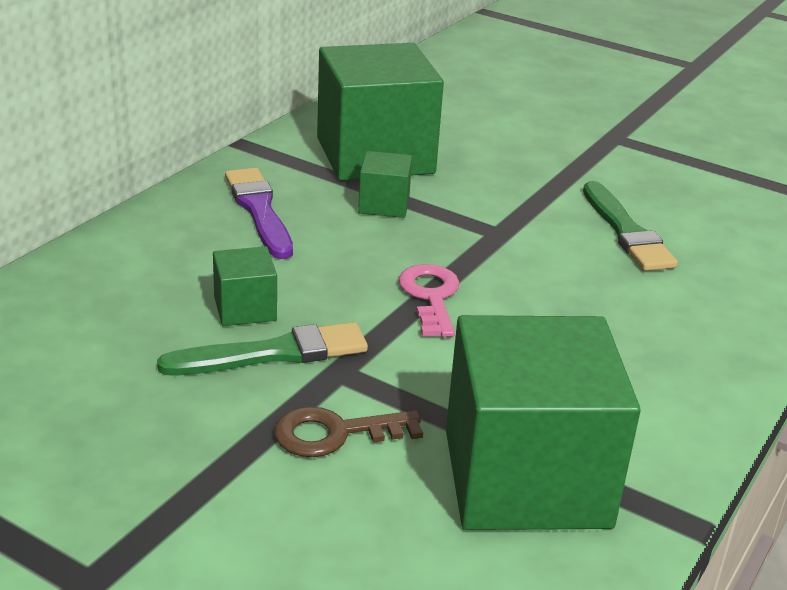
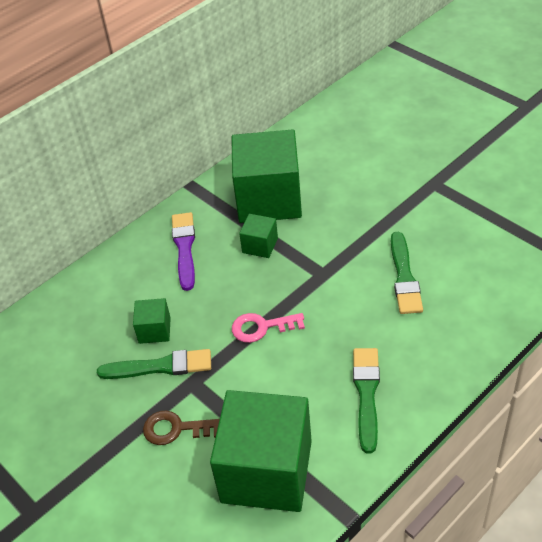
camera: 20 degrees right, 15 degrees up
(430, 296) = (262, 327): pink key -> pink key turned 105 degrees counterclockwise
(643, 367) = (366, 394): none -> green brush

